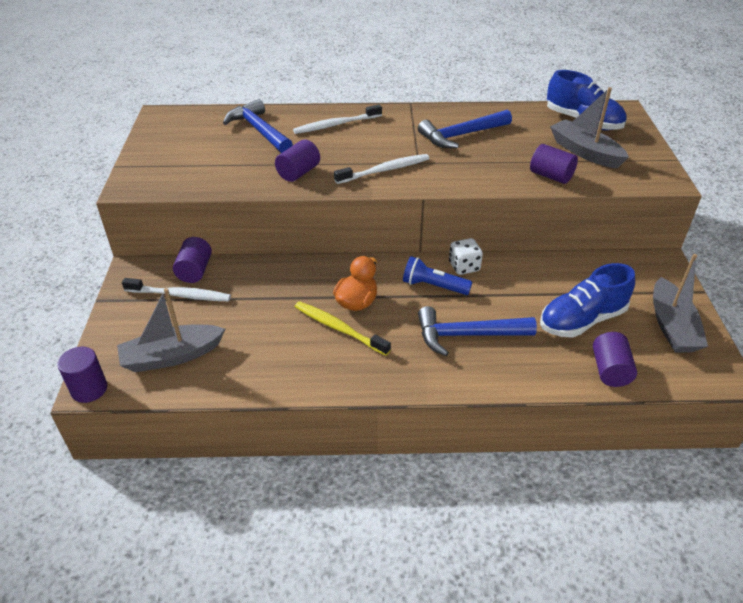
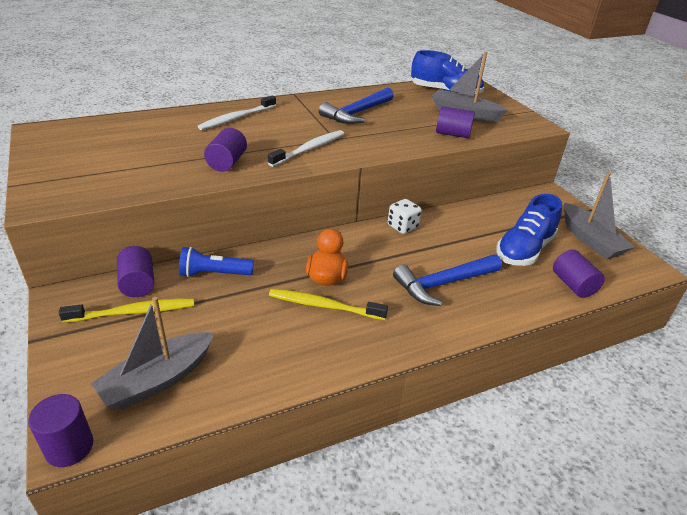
camera: 25 degrees left, 5 degrees down
(180, 295) = (133, 312): white toothbrush -> yellow toothbrush
(259, 130) = (161, 132): blue hammer -> none
(433, 286) = (387, 248): blue flashlight -> blue flashlight (214, 274)

